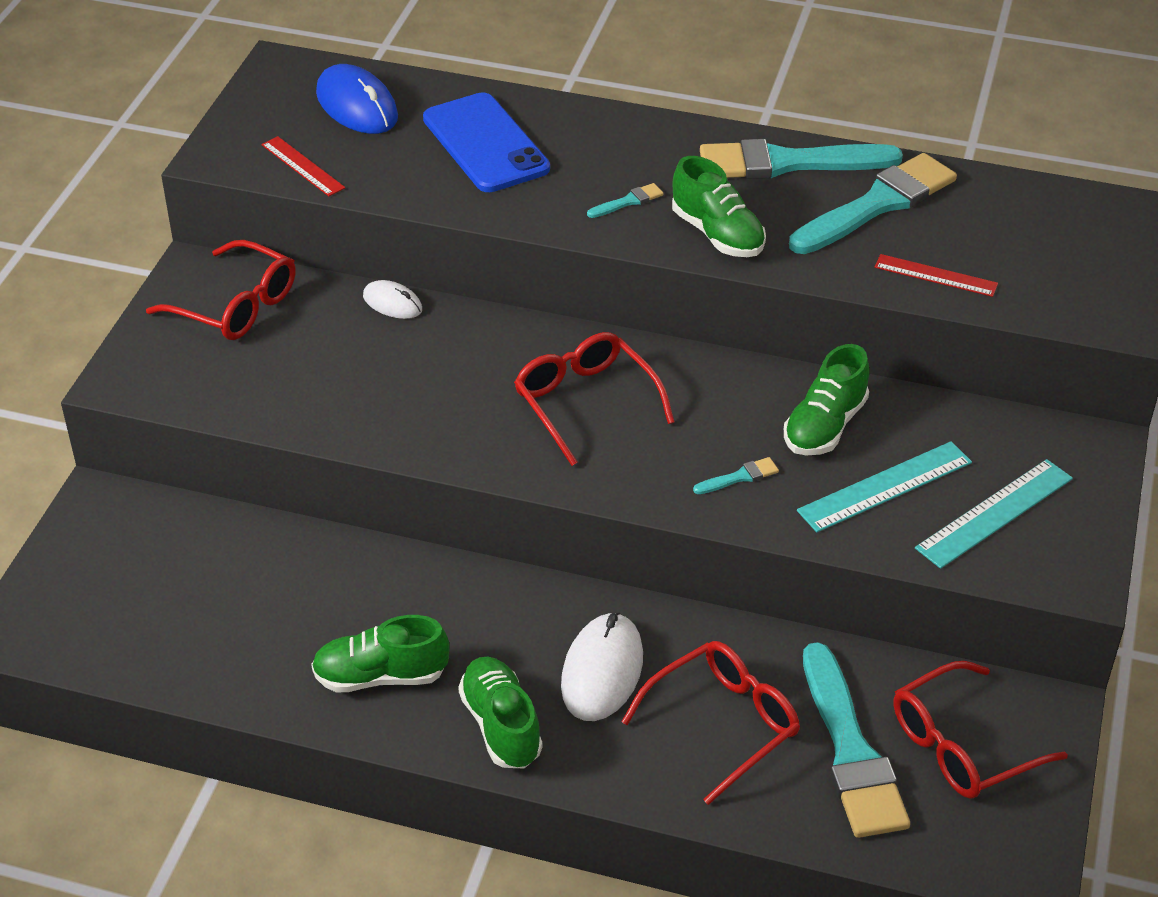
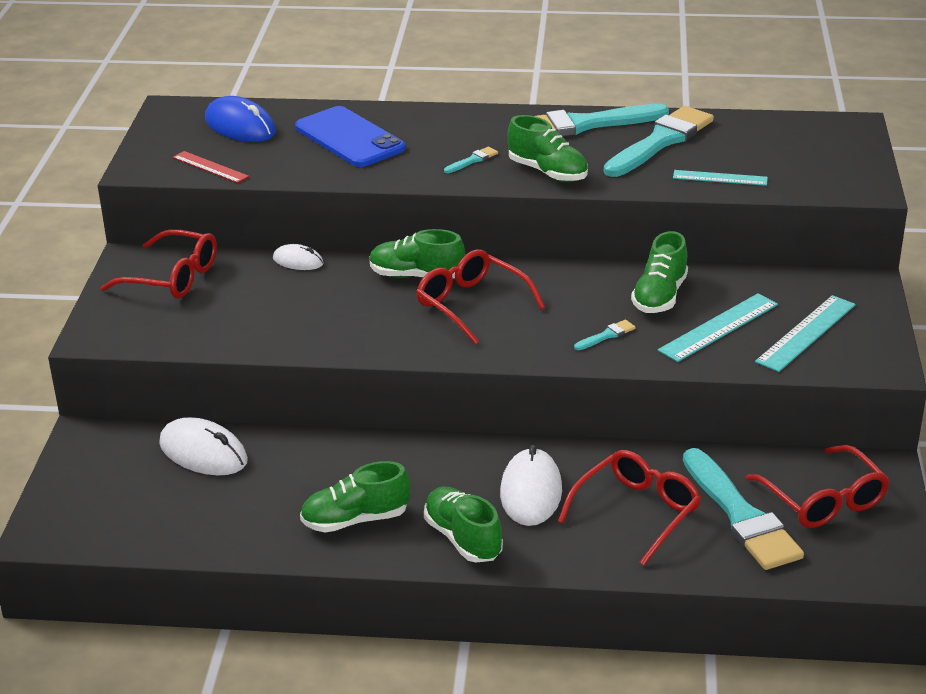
camera: 10 degrees left, 10 degrees down
(228, 548) = (203, 452): none -> white mouse
(530, 348) = (416, 276): none -> green shoe
(936, 275) = (720, 178): red ruler -> turquoise ruler
(962, 746) = (823, 500): red glasses -> red glasses turned 75 degrees counterclockwise

